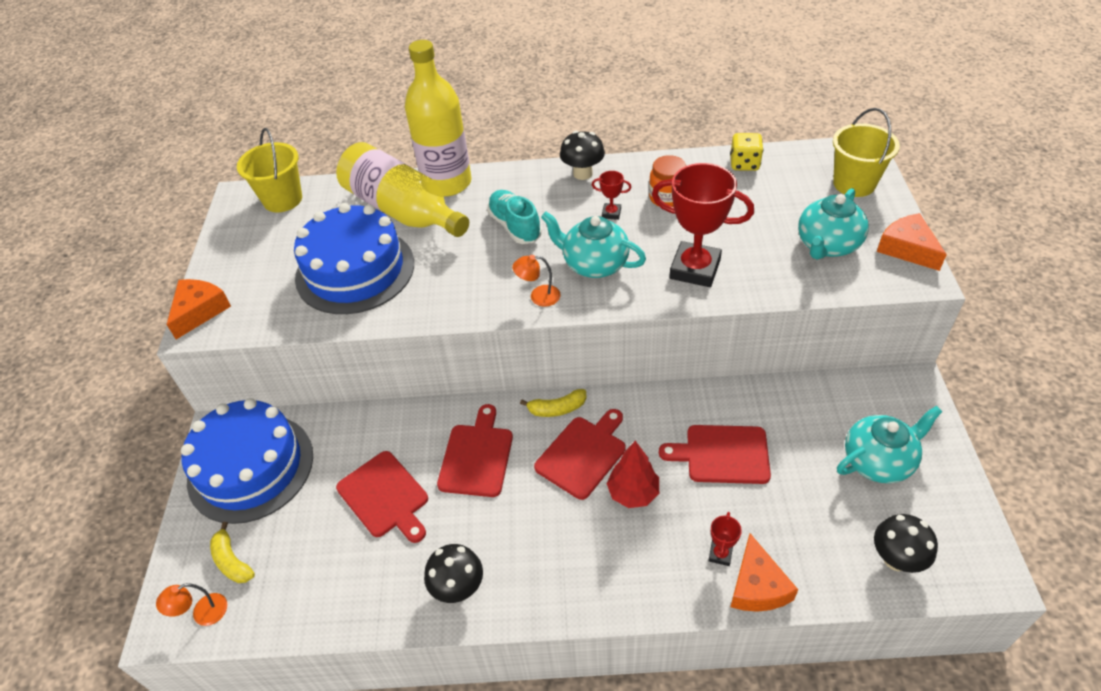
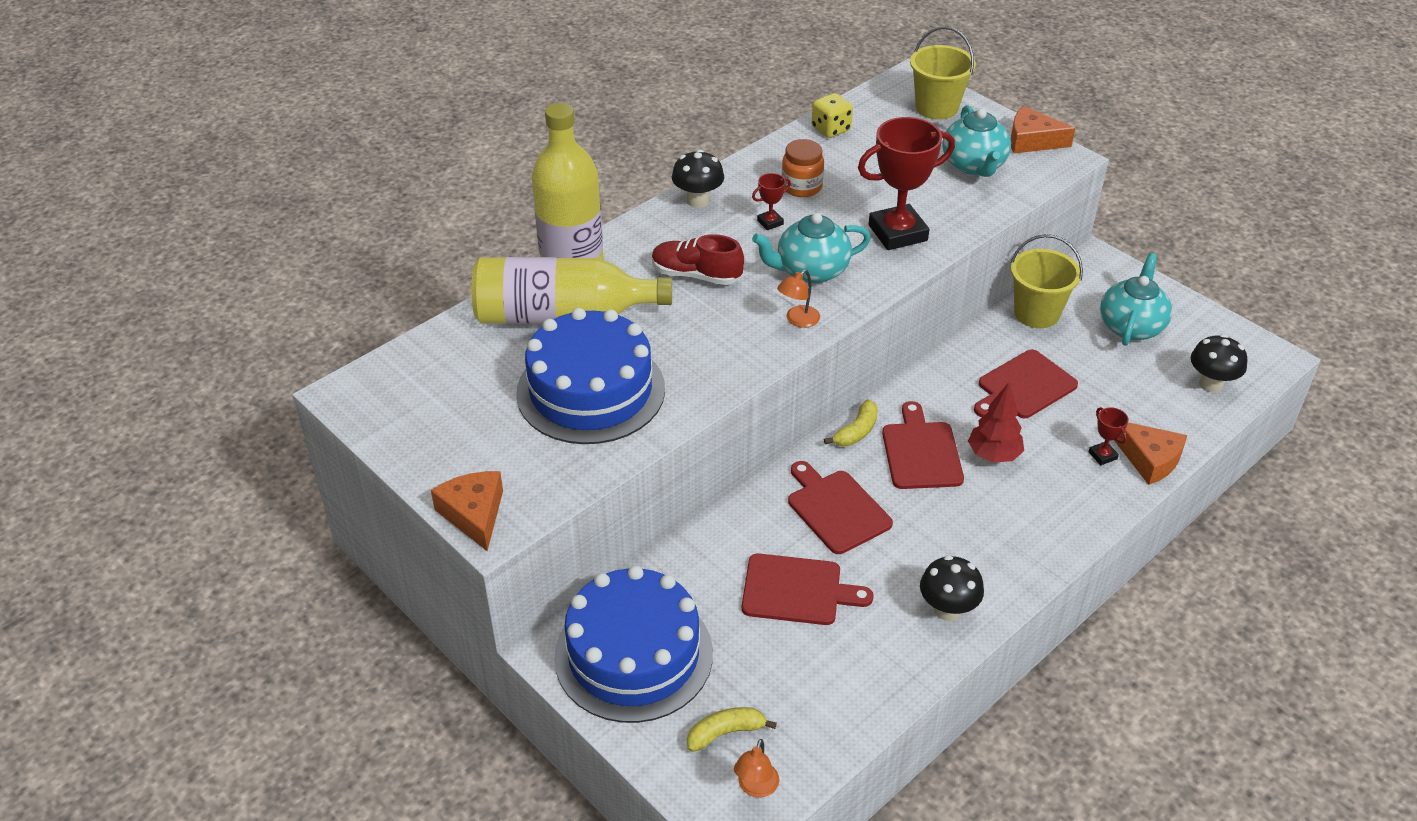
camera: 45 degrees left, 5 degrees down
(232, 561) = (725, 733): yellow banana -> yellow banana turned 150 degrees clockwise
(282, 199) = (406, 371): yellow bucket -> yellow bucket (1036, 313)
(515, 226) = (696, 275): turquoise shoe -> red shoe

